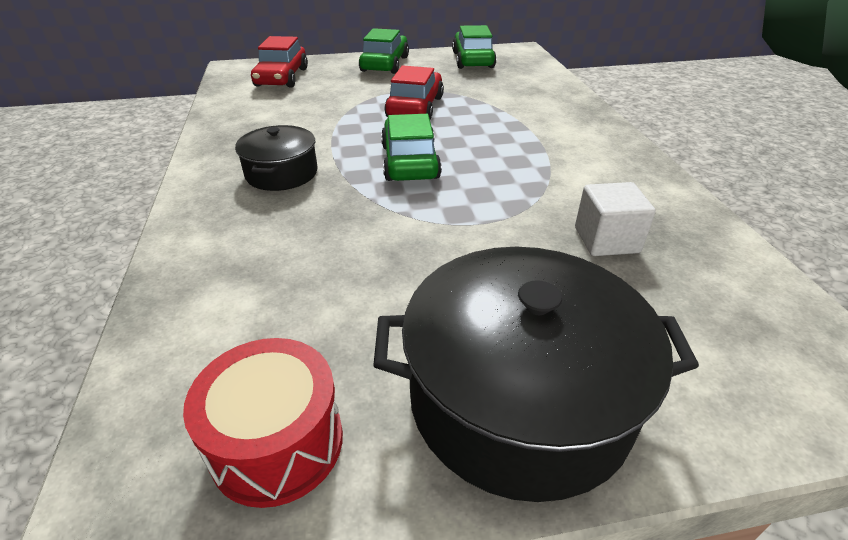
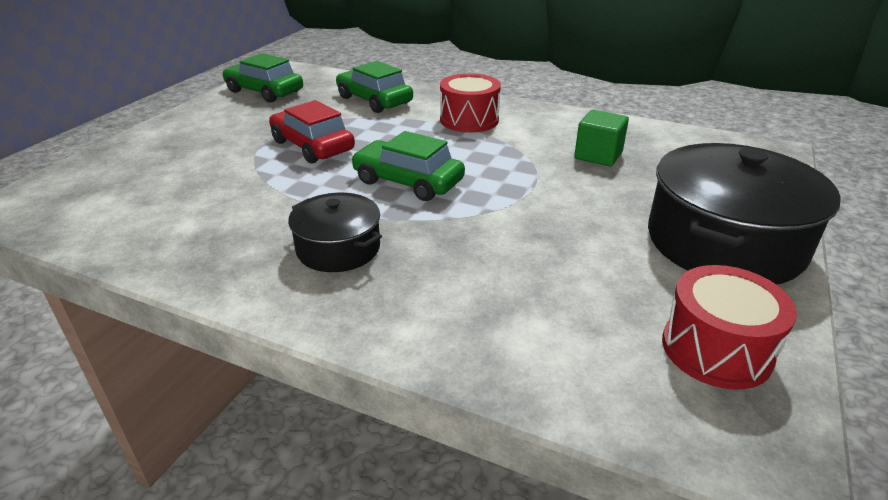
camera: 55 degrees left, 5 degrees down
(282, 77) = (104, 187): red car -> none
(384, 64) = (190, 127): green car -> green car (374, 100)
(564, 146) = (469, 120): none -> red drum
(606, 240) = (598, 155): white cube -> green cube

